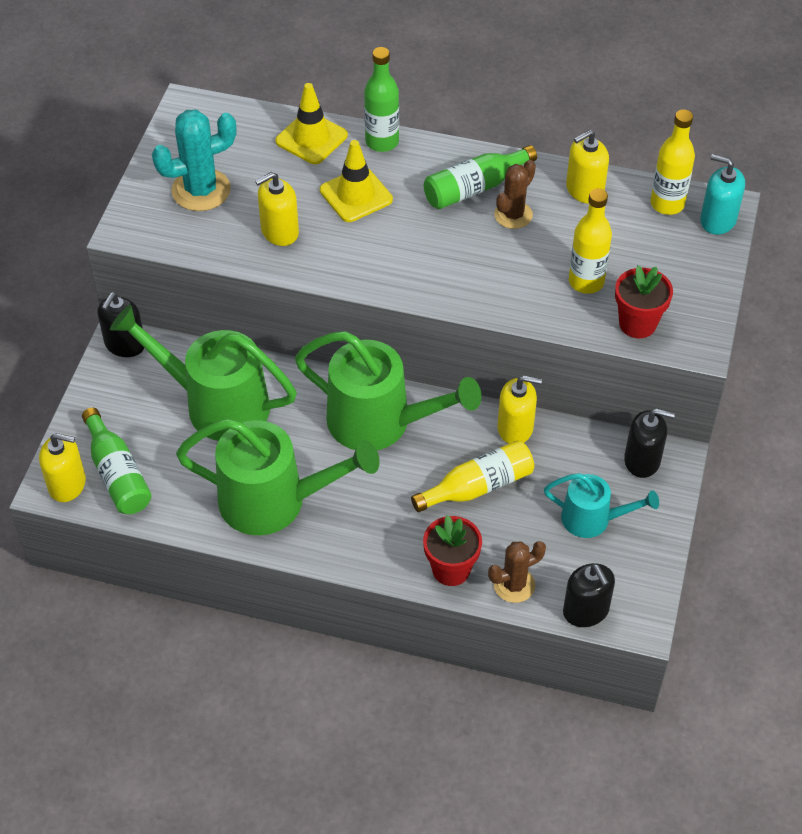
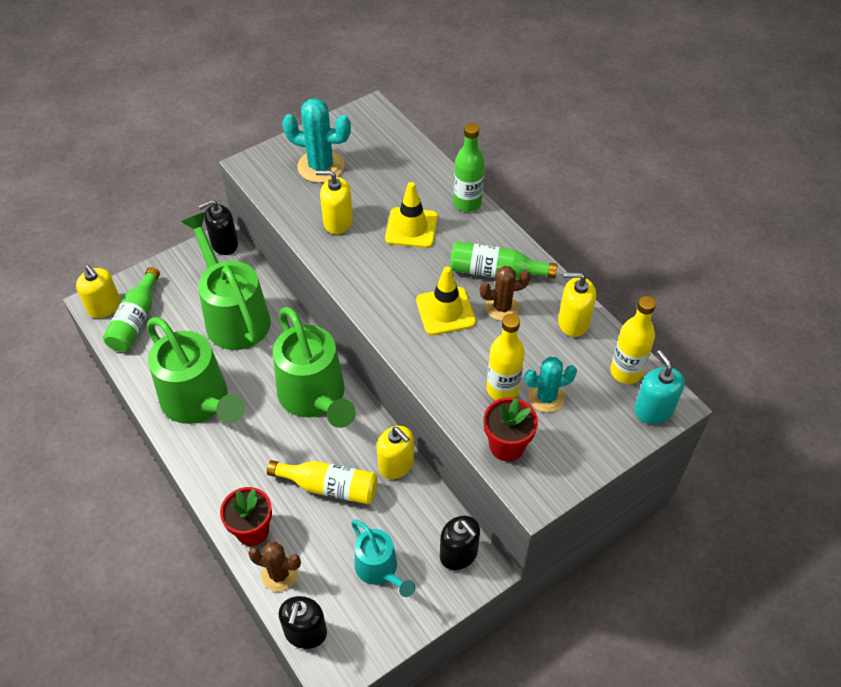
camera: 40 degrees right, 0 degrees up
(311, 138) = (424, 174): yellow traffic cone -> yellow traffic cone (445, 311)
(627, 265) = (546, 397): none -> turquoise cactus

